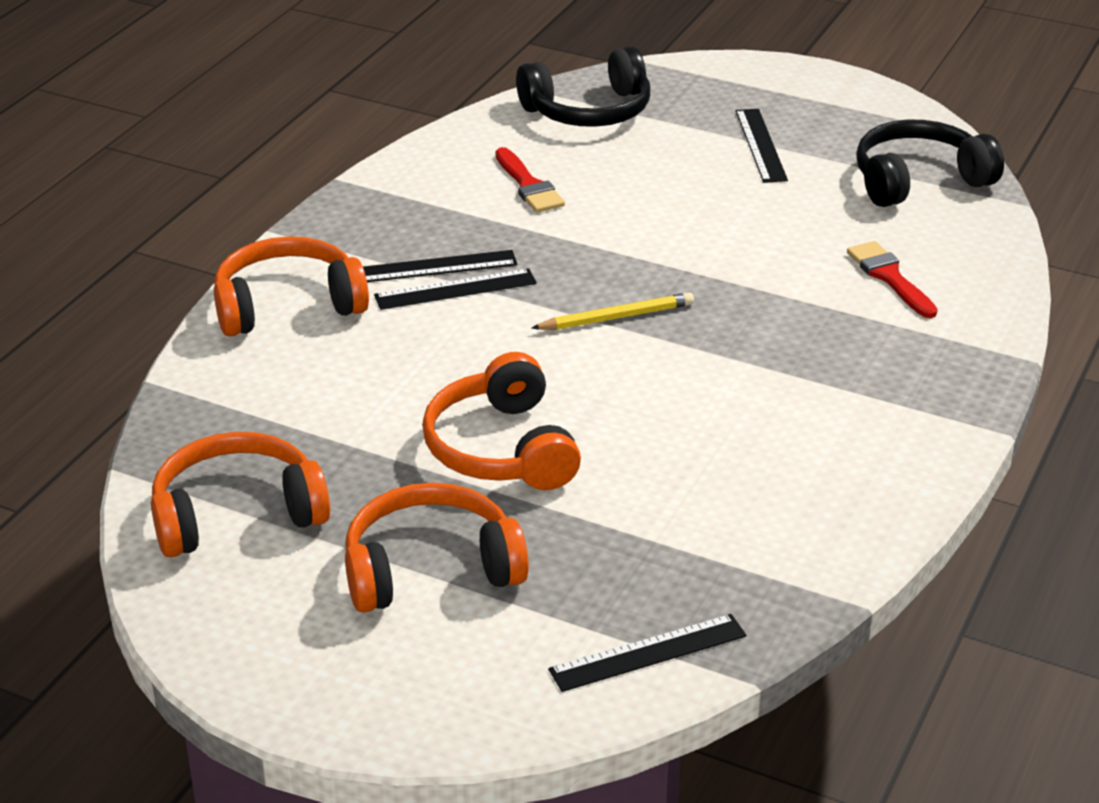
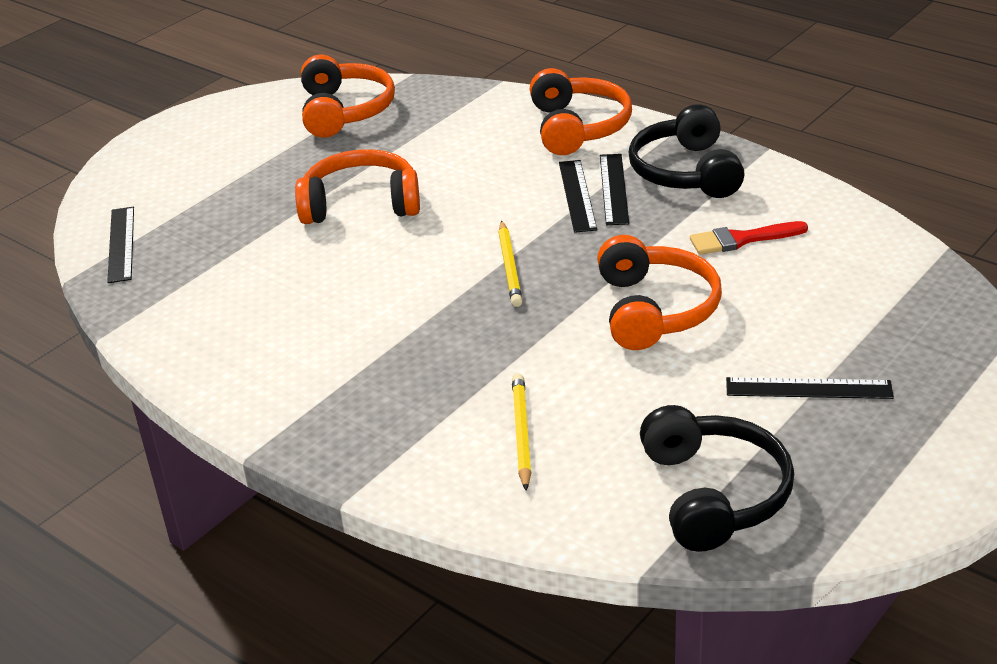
camera: 105 degrees right, 0 degrees up
(430, 569) = (252, 172): orange headphones -> orange headphones (654, 310)
(589, 111) = (892, 284): black headphones -> black headphones (686, 172)
(889, 277) = (522, 433): red brush -> yellow pencil

